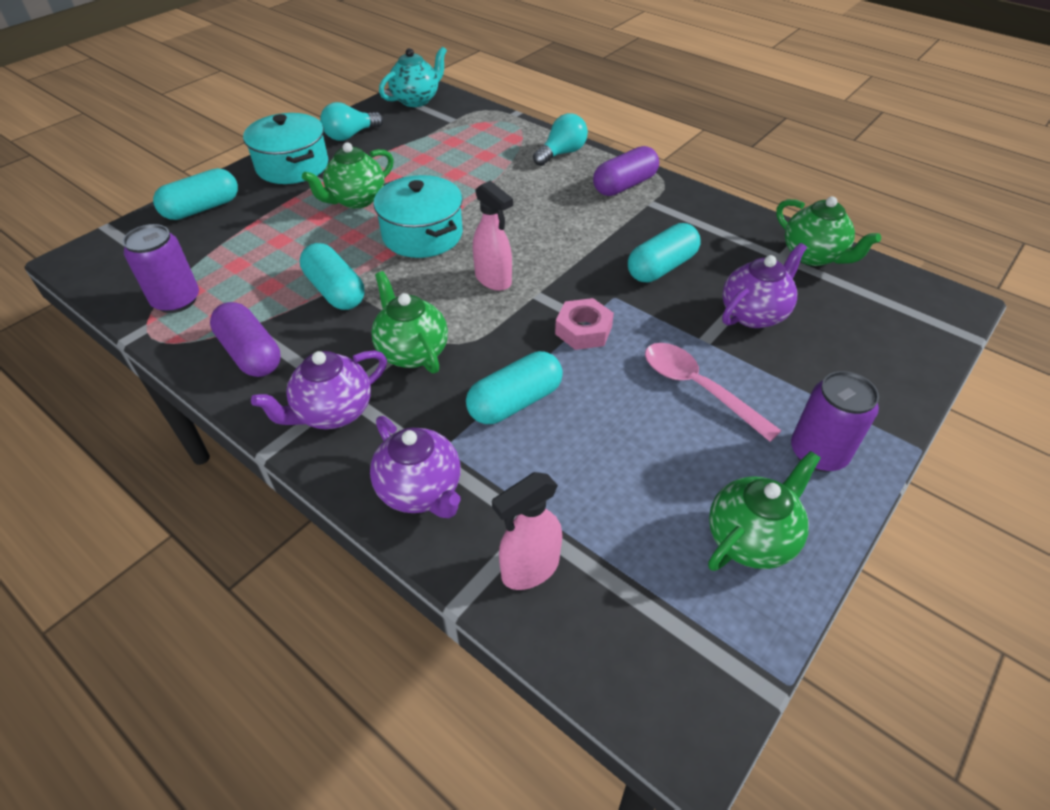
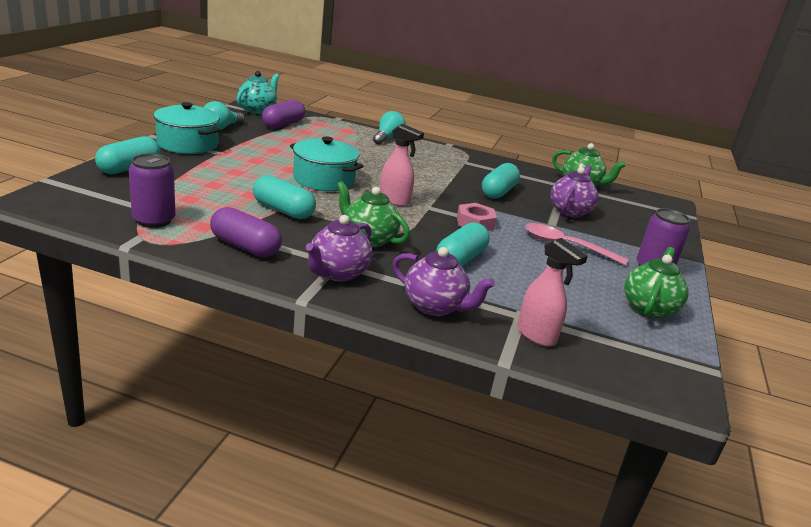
camera: 25 degrees left, 20 degrees down
(356, 200) = (257, 162): green teapot -> none
(529, 569) = (536, 335): pink spray bottle -> pink spray bottle turned 75 degrees counterclockwise
(624, 185) = (442, 154): purple capsule -> purple capsule (283, 124)

